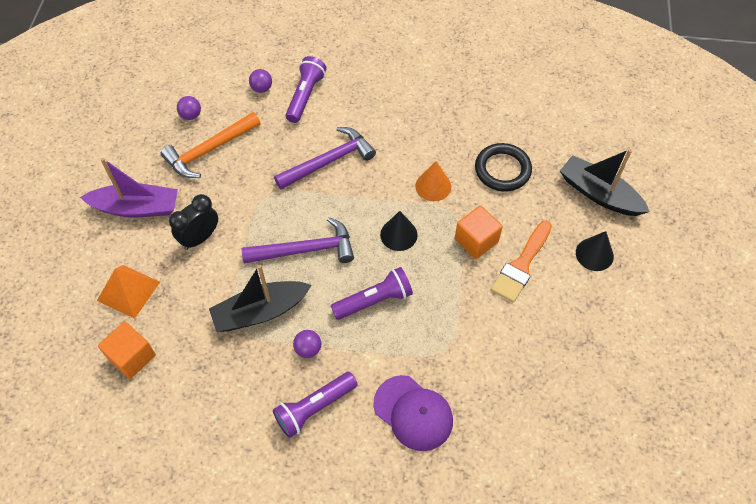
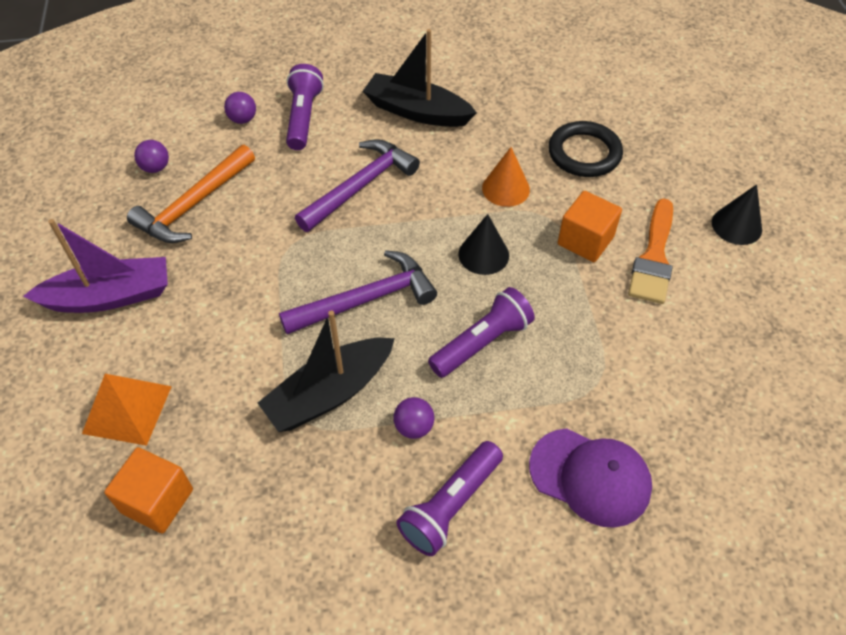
camera: 15 degrees left, 5 degrees down
(200, 238) = (213, 316): black clock -> none
(599, 194) = (711, 157): black boat -> black boat (417, 111)

